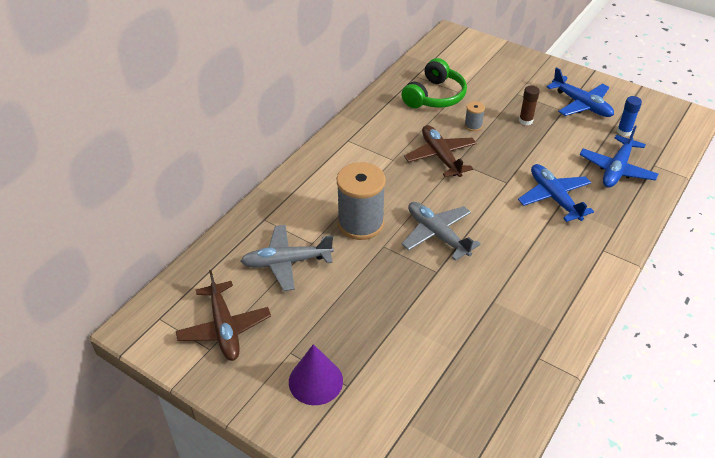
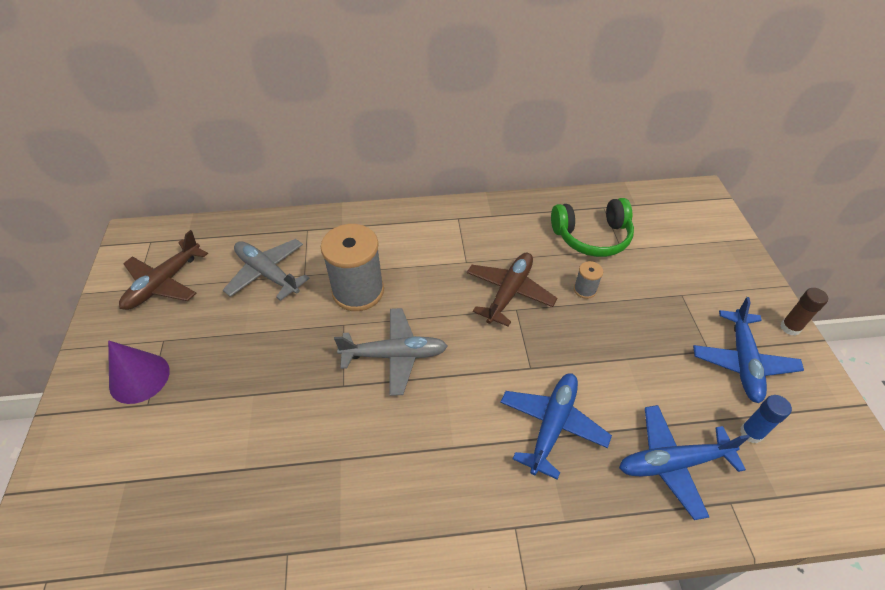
camera: 50 degrees right, 5 degrees up
(437, 234) = (395, 355): grey plane -> grey plane turned 75 degrees clockwise
(525, 121) = (647, 327): brown glue stick -> brown glue stick (790, 327)

